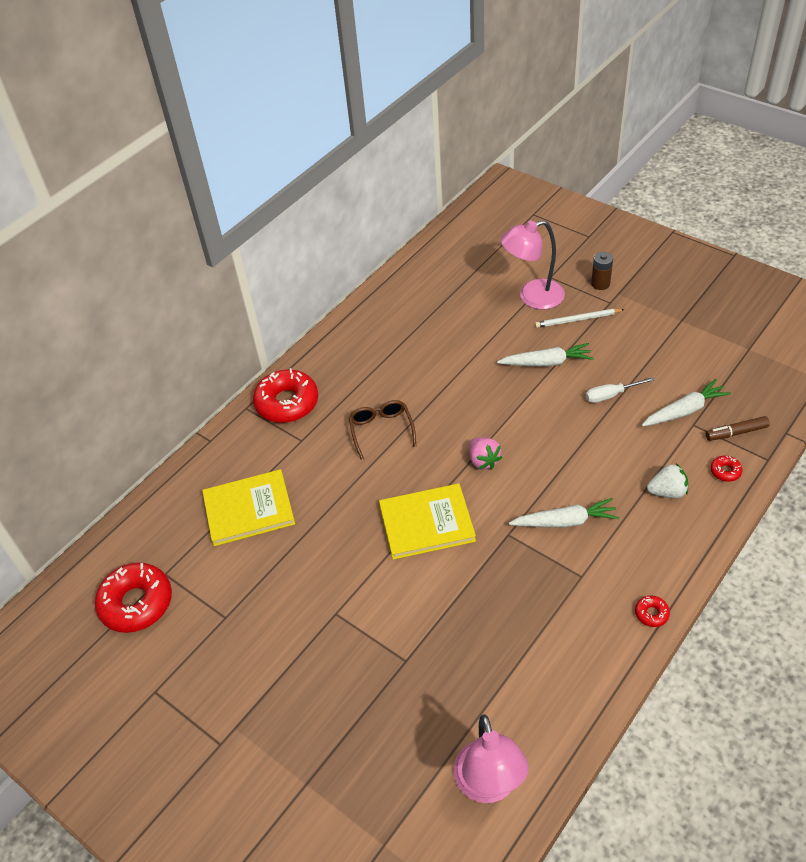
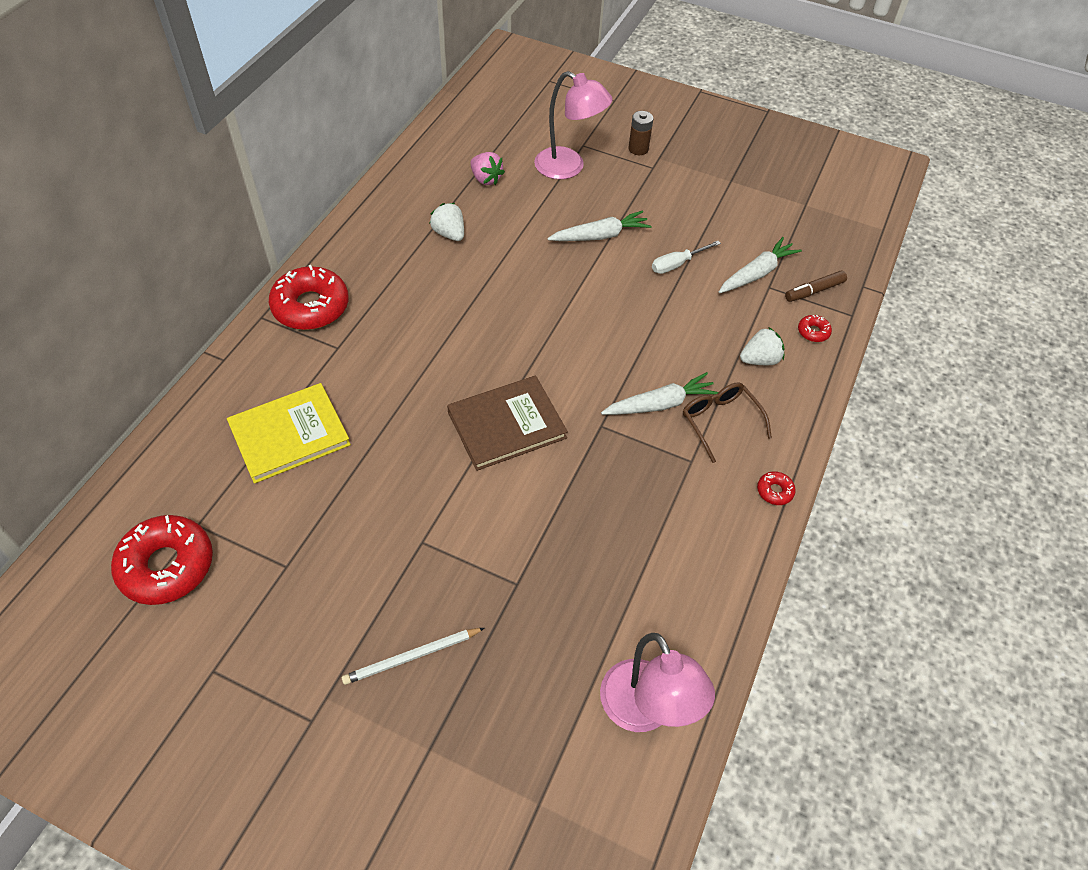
camera: 20 degrees left, 5 degrees up
(381, 430) = (431, 327): brown glasses -> brown glasses (720, 422)
(414, 349) = (449, 234): none -> white strawberry
(427, 523) = (506, 425): yellow book -> brown book
(483, 461) = (555, 348): pink strawberry -> pink strawberry (486, 179)
(532, 297) = (568, 168): pink lamp -> pink lamp turned 120 degrees counterclockwise
(577, 320) = (623, 188): white pencil -> white pencil (411, 657)

